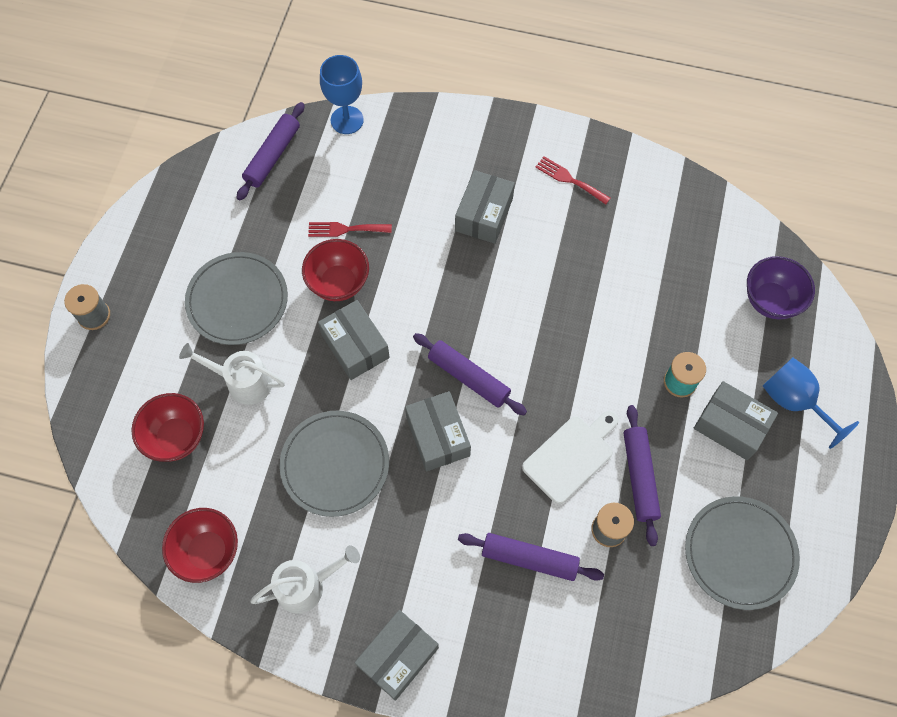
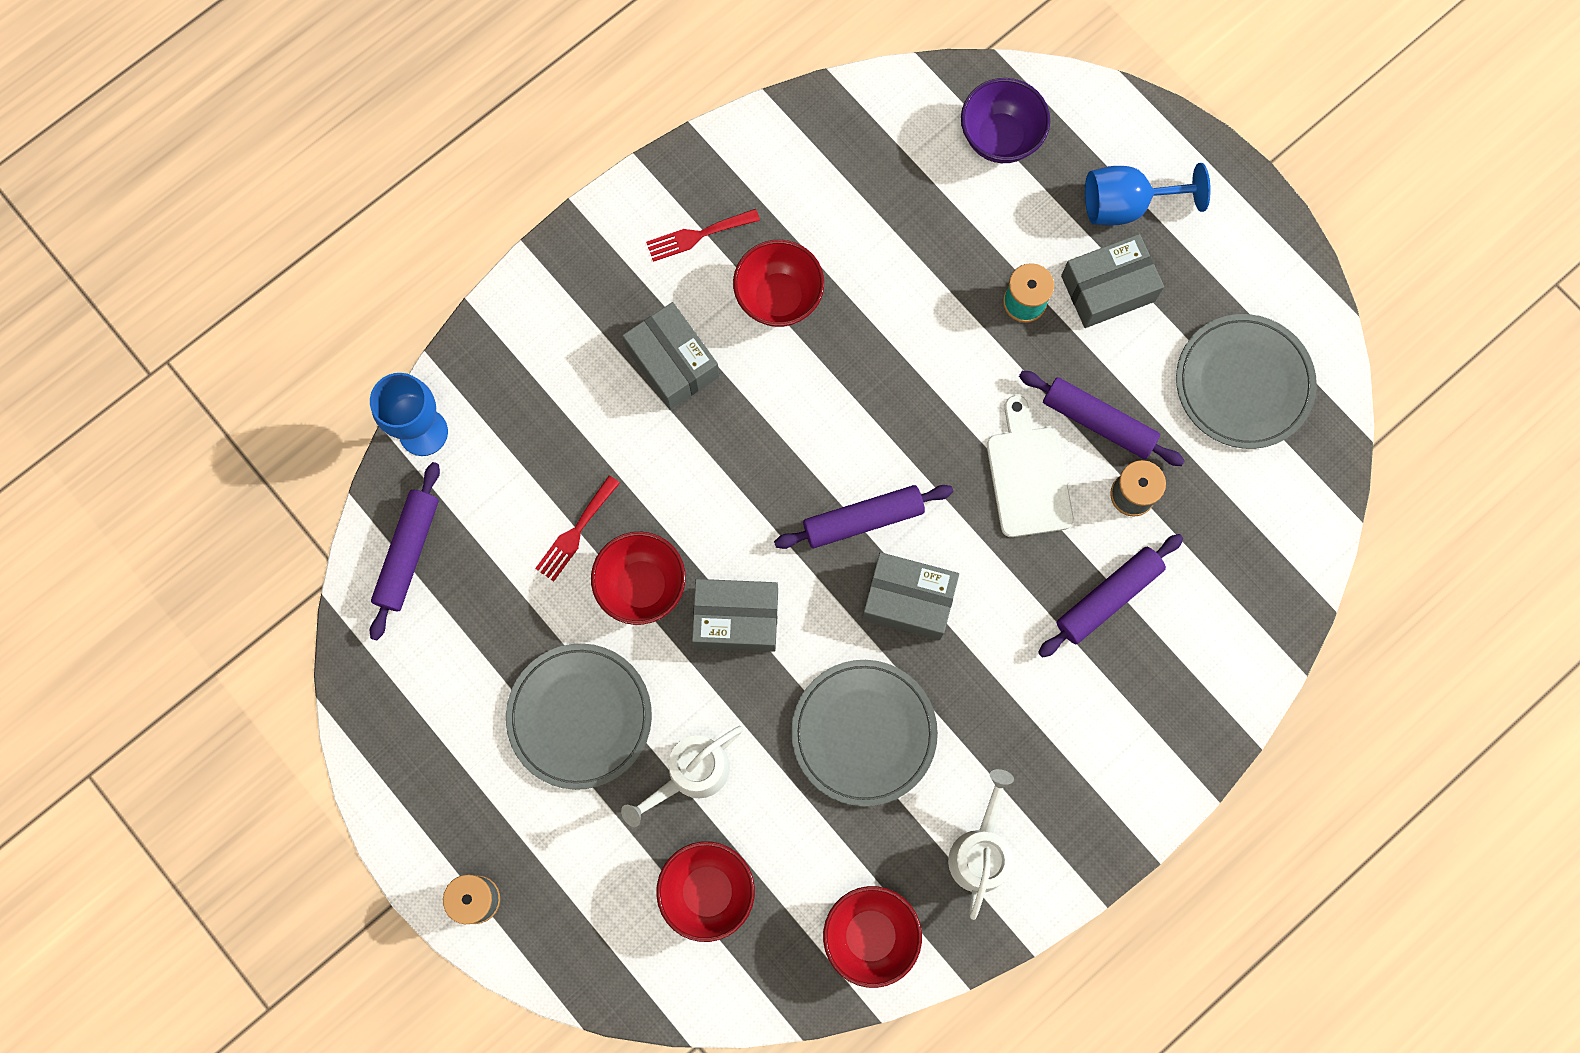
camera: 55 degrees left, 10 degrees up
(272, 156) = (408, 553): purple rolling pin -> purple rolling pin turned 45 degrees clockwise
(398, 657) = (1120, 802): grey box -> none
(568, 244) = (779, 297): none -> red bowl

